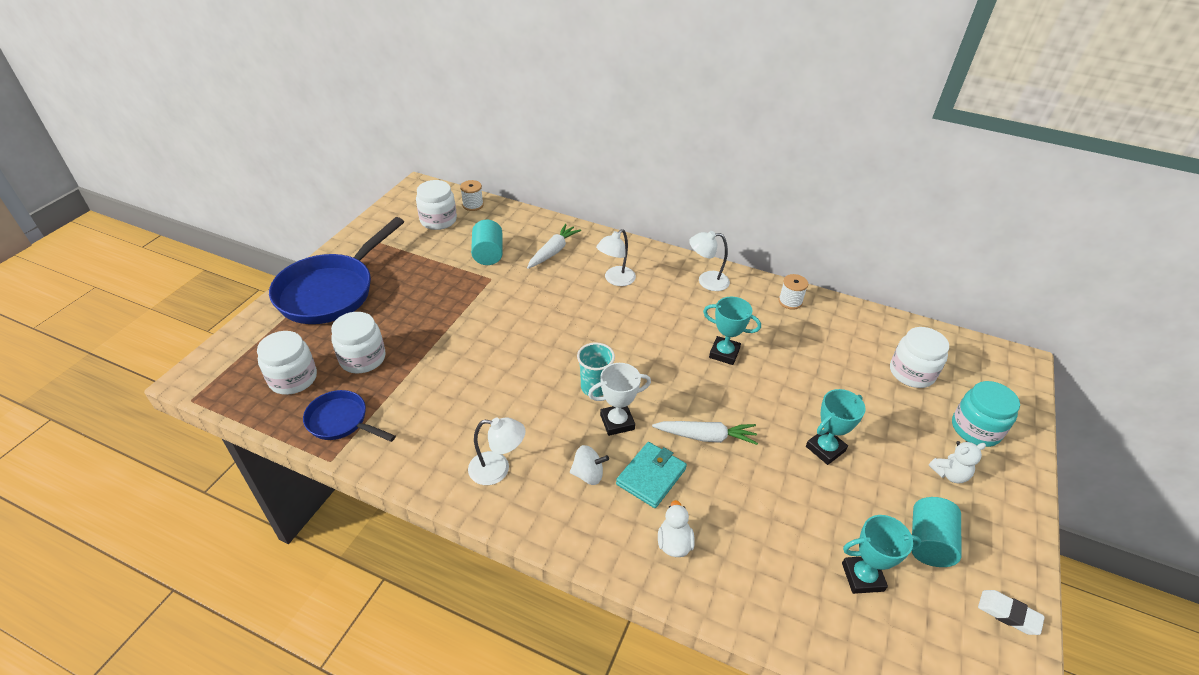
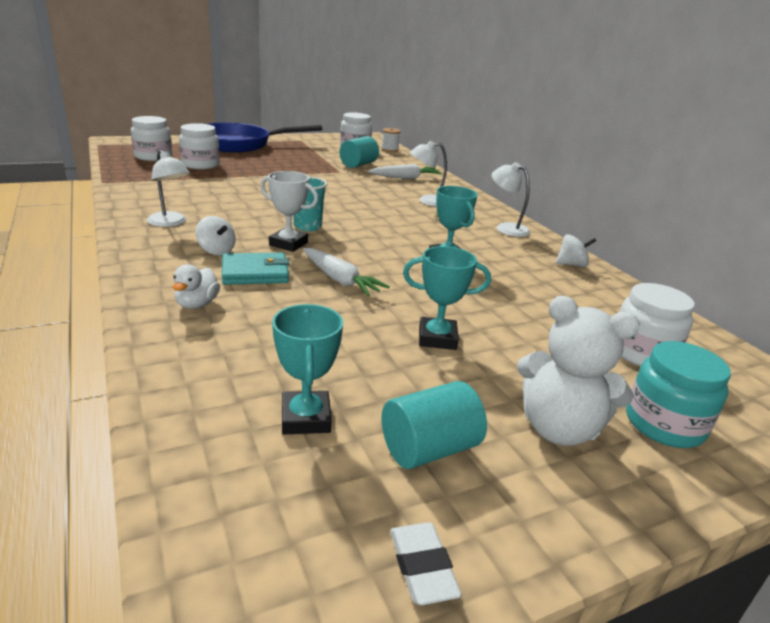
camera: 40 degrees right, 15 degrees down
(341, 421) = (139, 175): blue pan -> none
(674, 543) = (197, 304): white duck -> white duck turned 150 degrees clockwise
(790, 301) = (571, 265): white spool -> white spinning top
(862, 577) = (306, 418): turquoise trophy -> turquoise trophy turned 45 degrees clockwise
(949, 474) = (558, 428): white teddy bear -> white teddy bear, size x1.78

